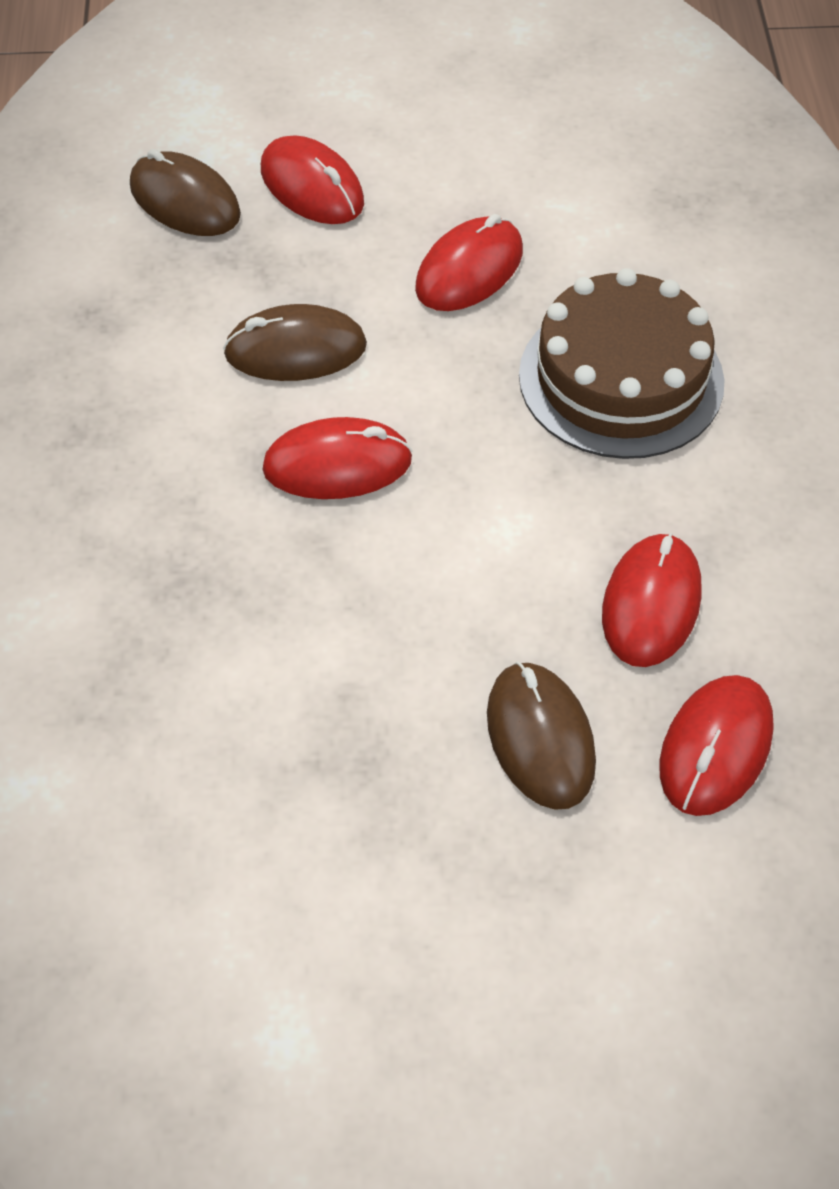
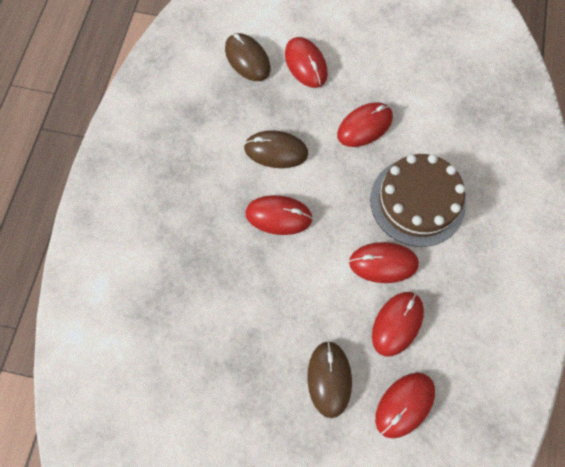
camera: 15 degrees right, 15 degrees up
(586, 502) = (383, 263): none -> red mouse

